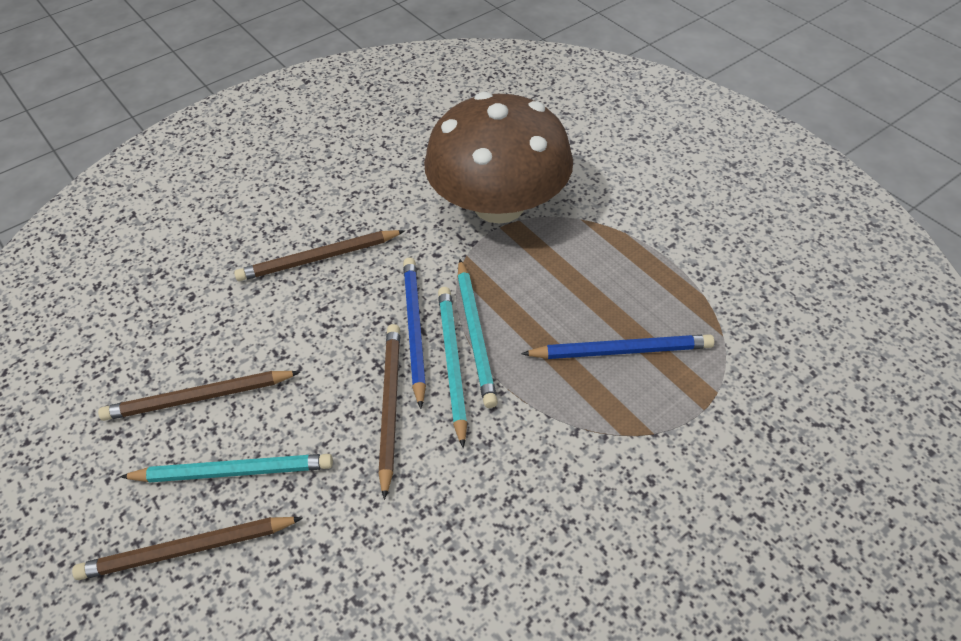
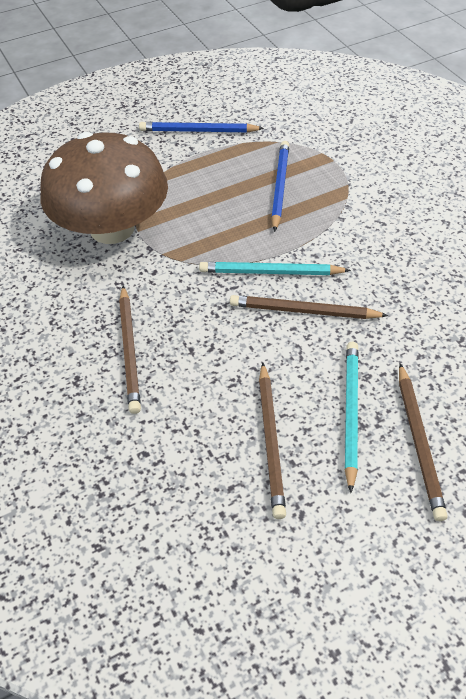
camera: 80 degrees left, 0 degrees up
(415, 330) = (232, 291): blue pencil -> blue pencil (198, 131)
(475, 334) = (246, 257): turquoise pencil -> none

